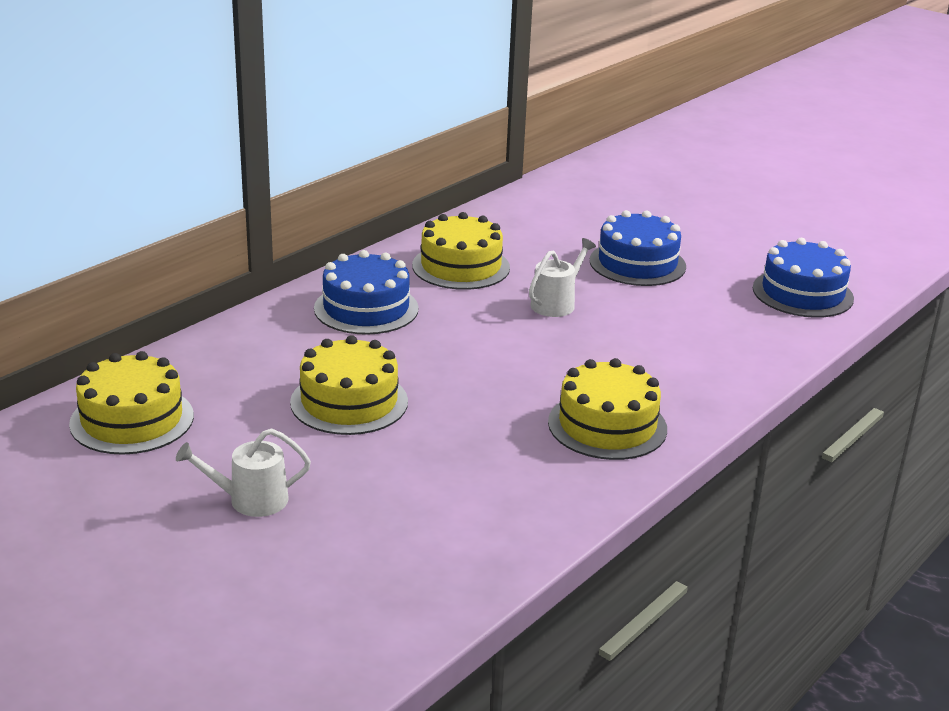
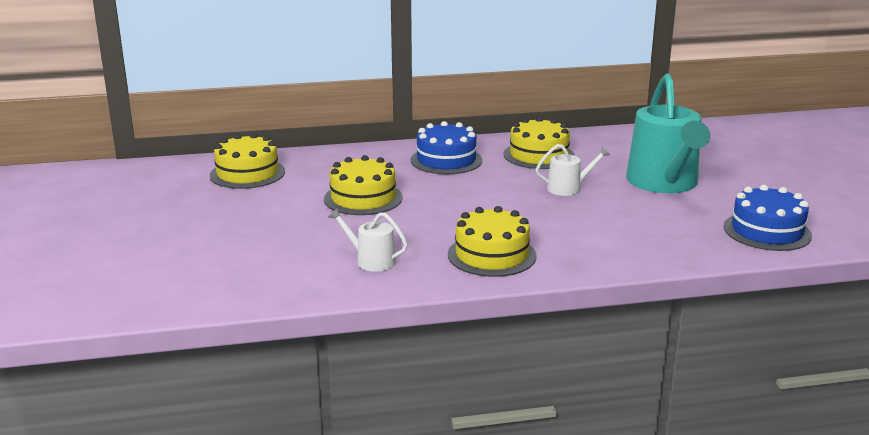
camera: 40 degrees right, 5 degrees down
(251, 500) = (244, 223): white watering can -> white watering can (371, 261)
(637, 263) = (664, 183): blue cake -> turquoise watering can

